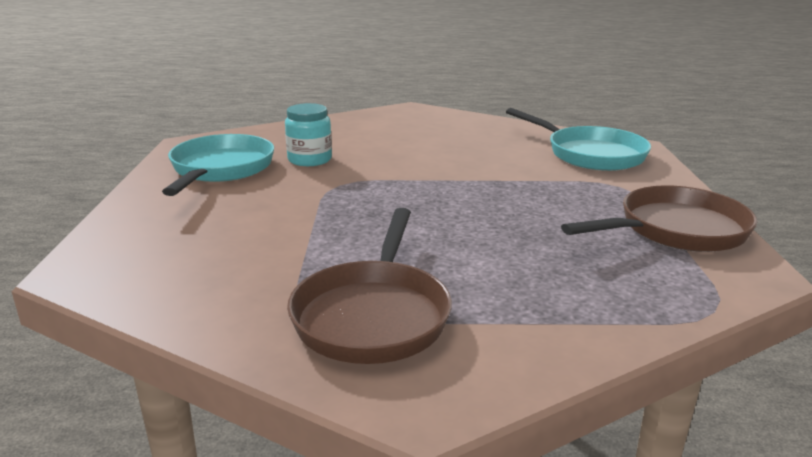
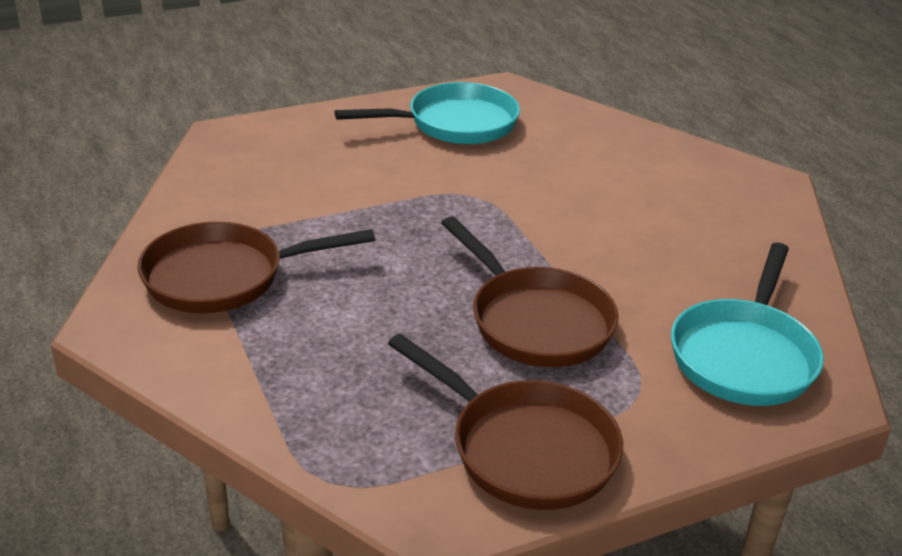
camera: 65 degrees right, 10 degrees up
(309, 160) = (524, 161): turquoise jar -> none
(526, 198) = (535, 321): none -> brown pan

